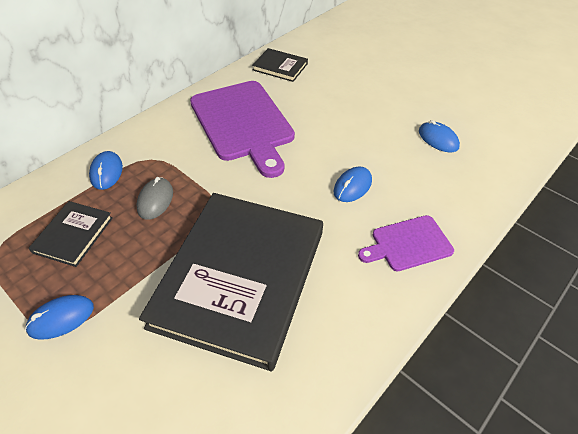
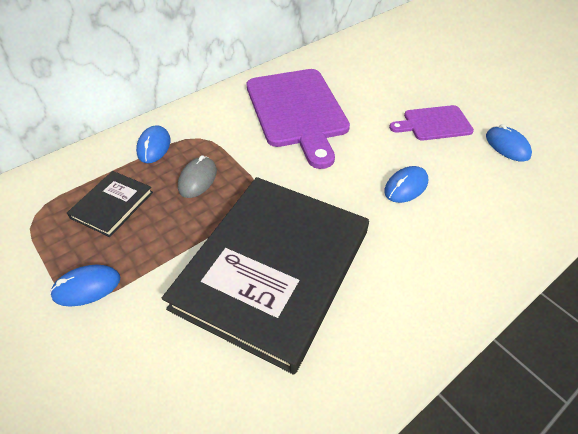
camera: 10 degrees right, 0 degrees up
(280, 67) = (343, 58): black book -> none
(408, 244) = (462, 255): purple cutting board -> purple cutting board (434, 123)

